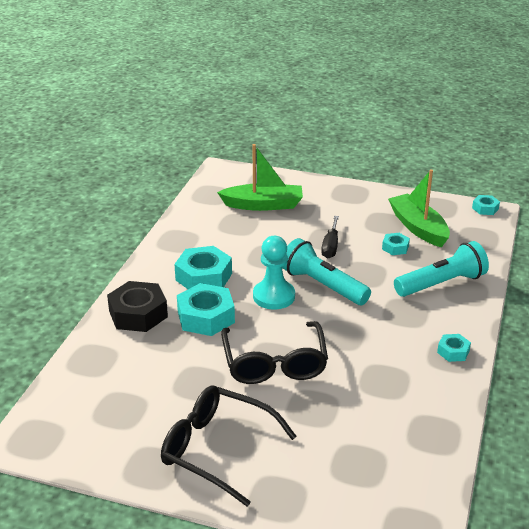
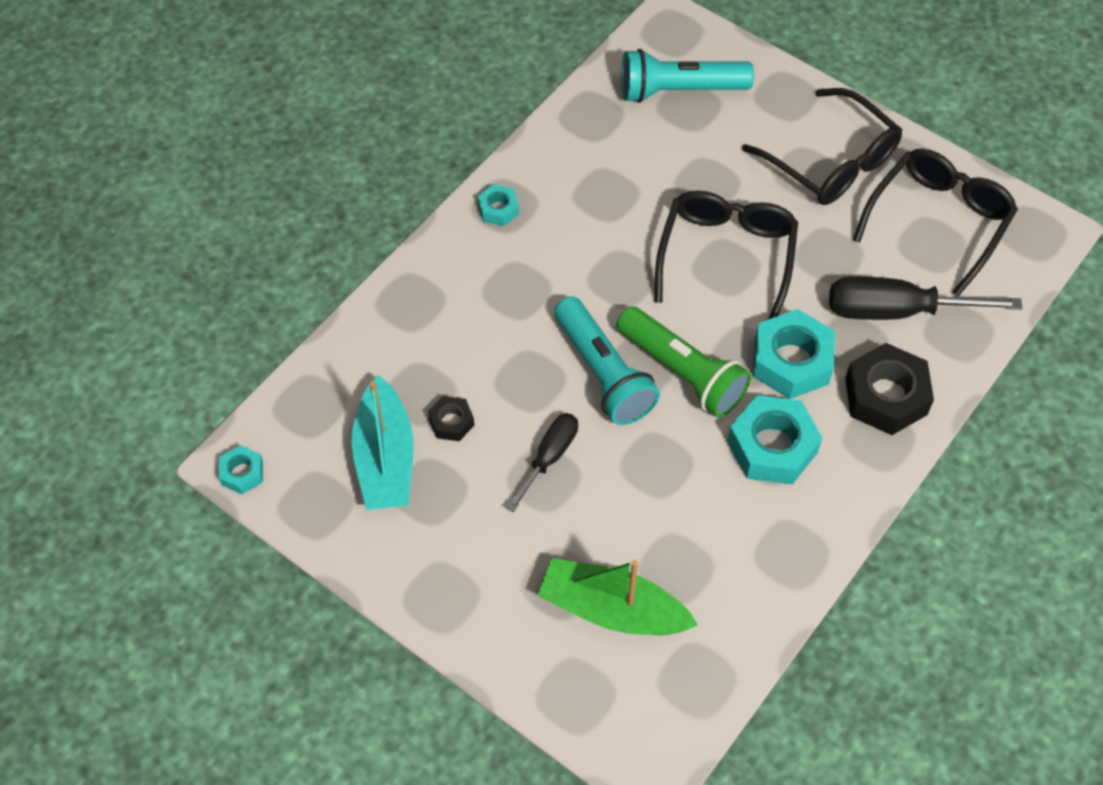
camera: 160 degrees left, 25 degrees up
(116, 427) = (938, 221): none -> black glasses
(140, 360) = (896, 311): none -> black screwdriver
(274, 296) = (682, 373): turquoise pawn -> green flashlight
(395, 247) = (451, 422): turquoise nut -> black nut
(418, 228) = (385, 459): green boat -> turquoise boat
(442, 284) = (433, 325): turquoise flashlight -> turquoise flashlight (679, 90)

